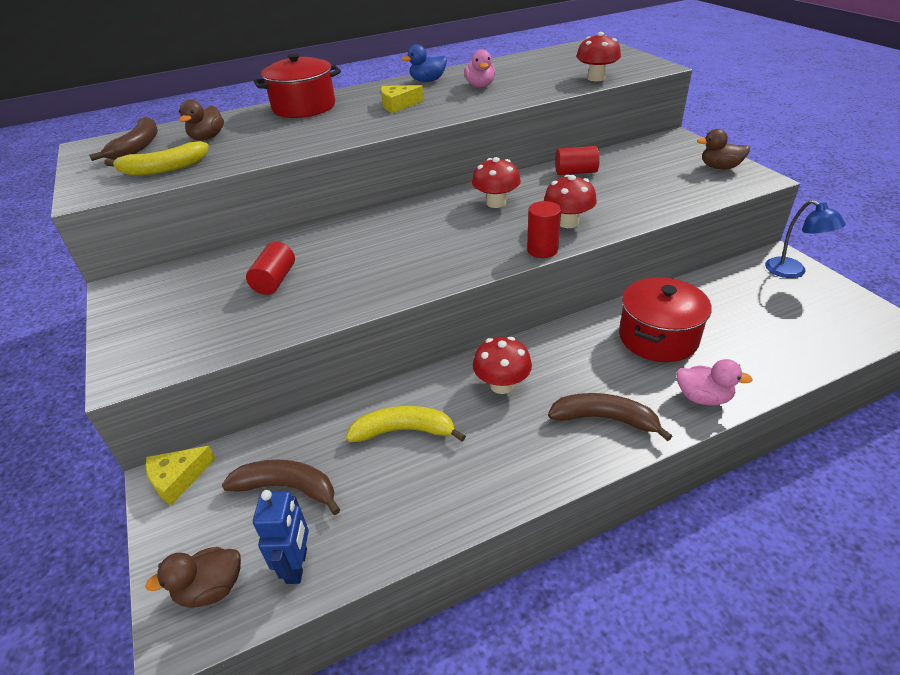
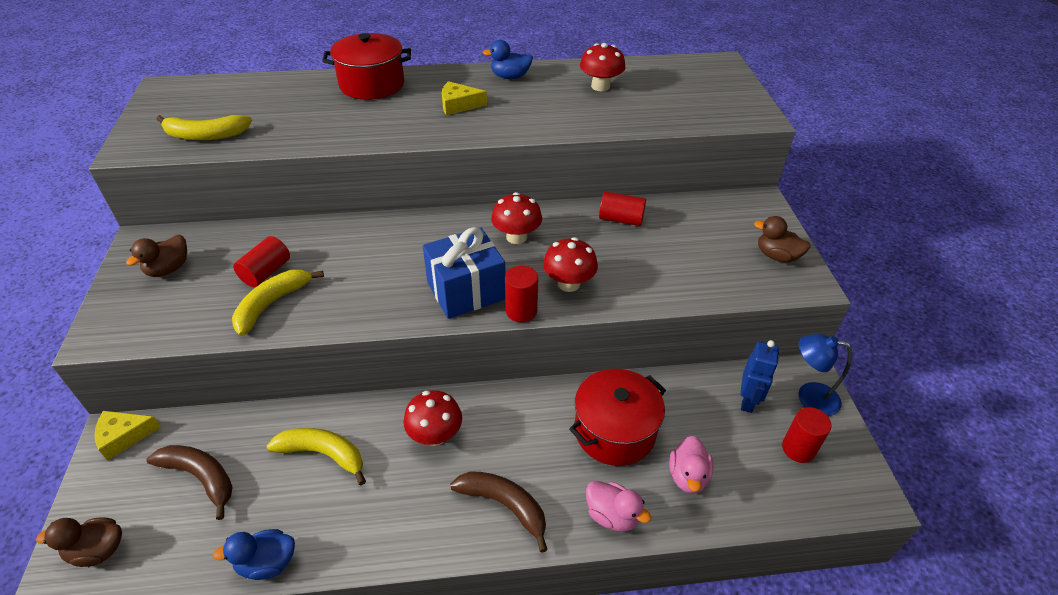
camera: 15 degrees right, 5 degrees up
(138, 147) = (202, 99): brown banana -> none
(207, 138) = (264, 104): brown duck -> brown duck (168, 269)
(297, 566) = (170, 555): blue robot -> blue robot (748, 401)
(299, 302) = (272, 304): none -> yellow banana
(408, 538) = (267, 563): none -> blue duck
(480, 86) = (555, 98): pink duck -> pink duck (688, 476)
(481, 248) = (466, 291): none -> blue gift
(596, 78) = (680, 118): red mushroom -> red mushroom (600, 86)
(792, 272) = (809, 397): blue lamp -> blue lamp turned 120 degrees clockwise
(812, 308) = (798, 449): none -> red cylinder

